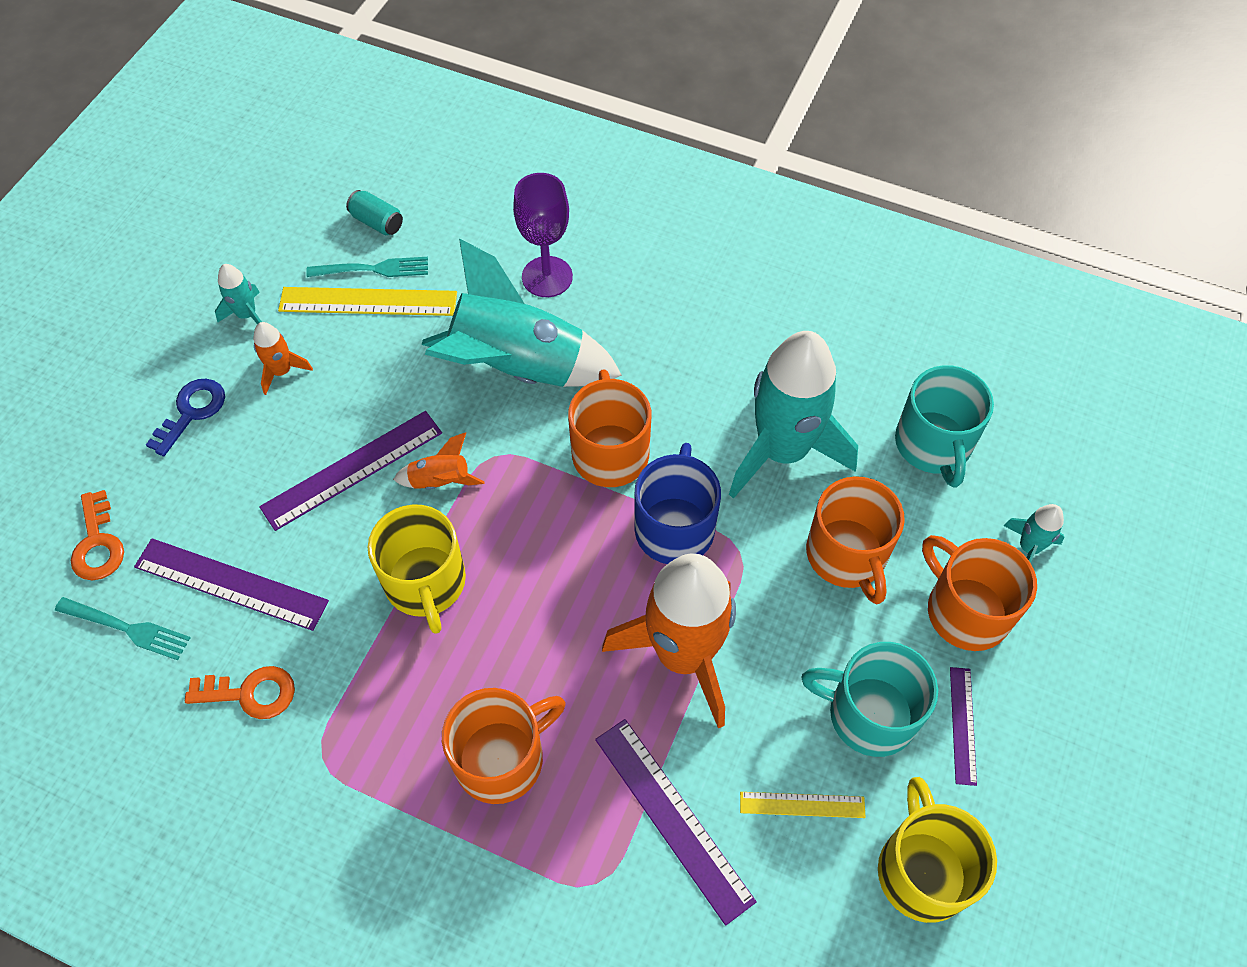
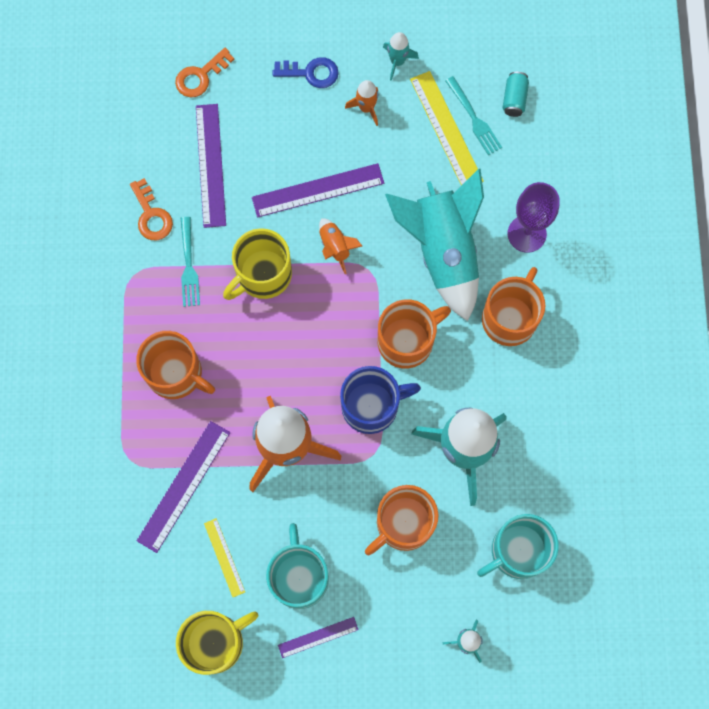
camera: 65 degrees right, 15 degrees up
(127, 628) = (158, 126): turquoise fork -> turquoise fork (189, 265)
(352, 469) = (318, 190): purple ruler -> purple ruler turned 45 degrees counterclockwise
(966, 611) = (399, 614): orange mug -> orange mug (510, 318)

